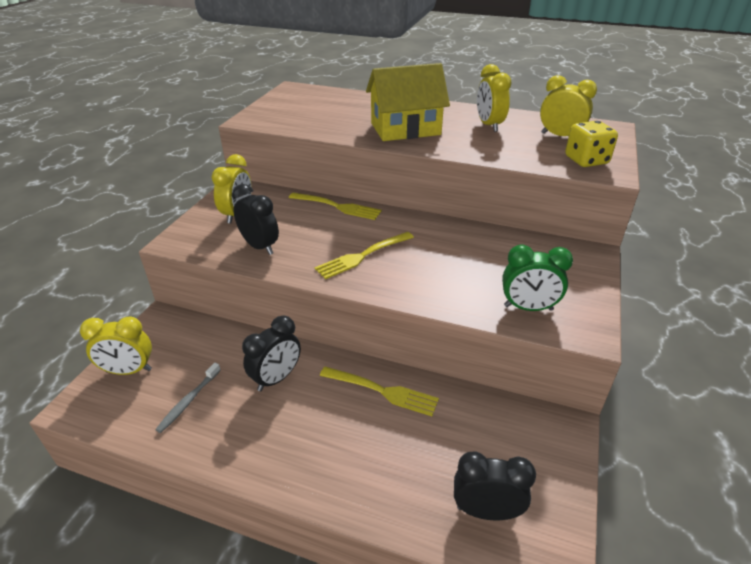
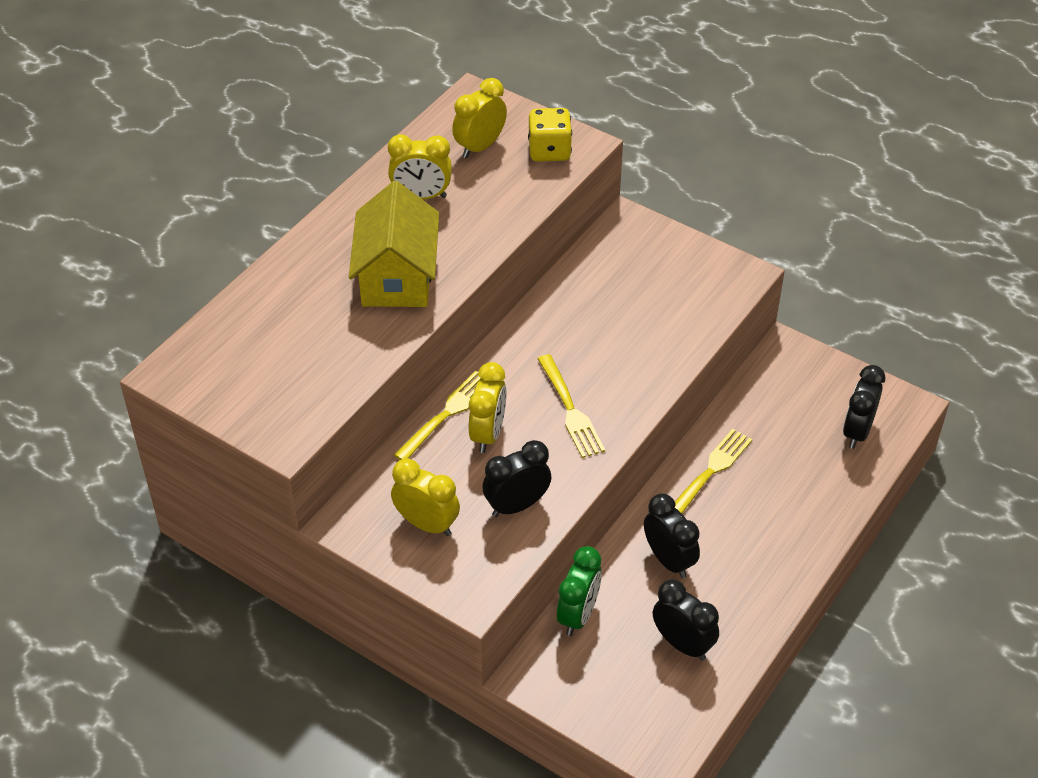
camera: 75 degrees left, 10 degrees up
(129, 371) = (618, 706): yellow clock -> yellow clock (488, 434)
(188, 401) = (683, 644): grey toothbrush -> black clock
(528, 308) = (700, 301): green clock -> green clock (578, 615)

